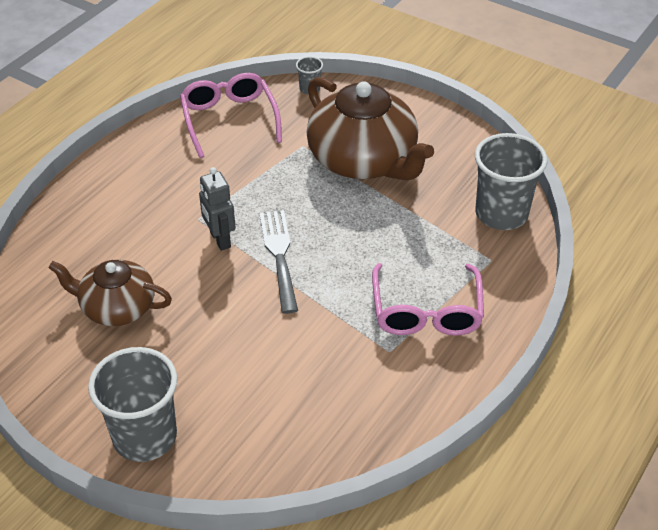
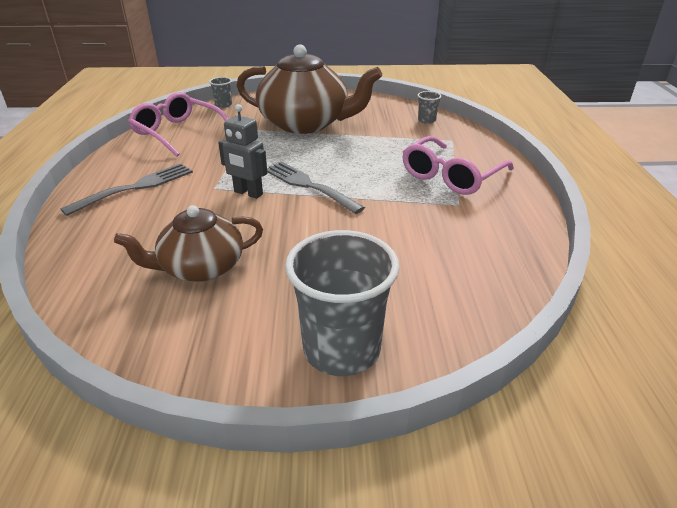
camera: 35 degrees left, 10 degrees down
(138, 186) = (136, 187): none -> grey fork
(426, 311) = (451, 176): pink glasses -> pink glasses turned 75 degrees clockwise
(501, 214) = (426, 120): grey cup -> grey cup, size x0.44

